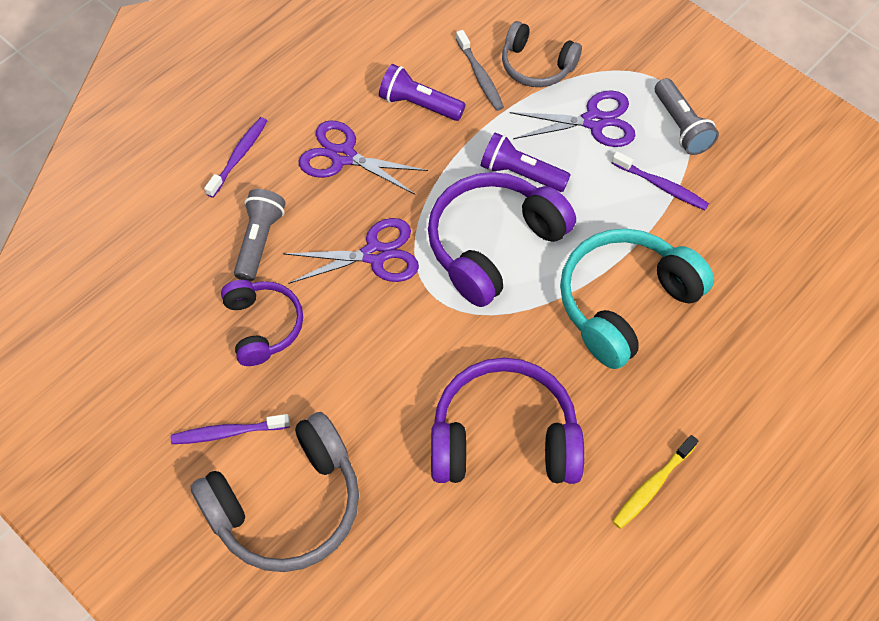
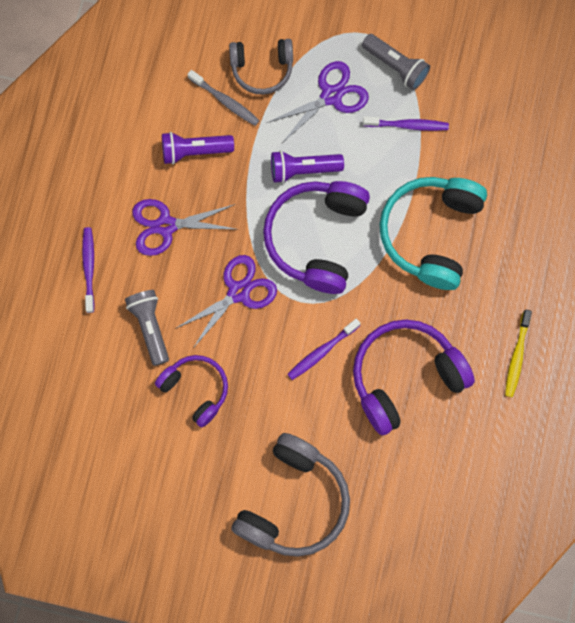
camera: 30 degrees left, 15 degrees up
(229, 432) = (223, 477): purple toothbrush -> purple toothbrush (322, 351)

